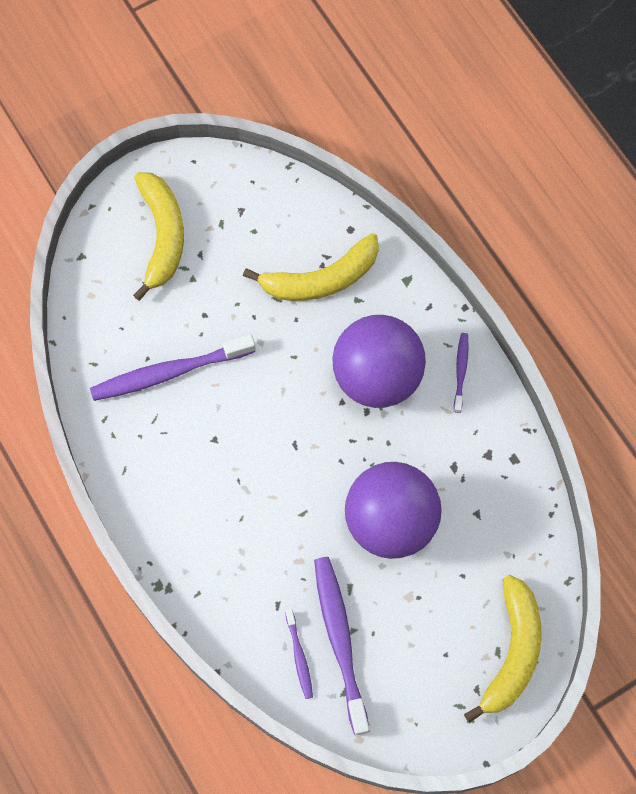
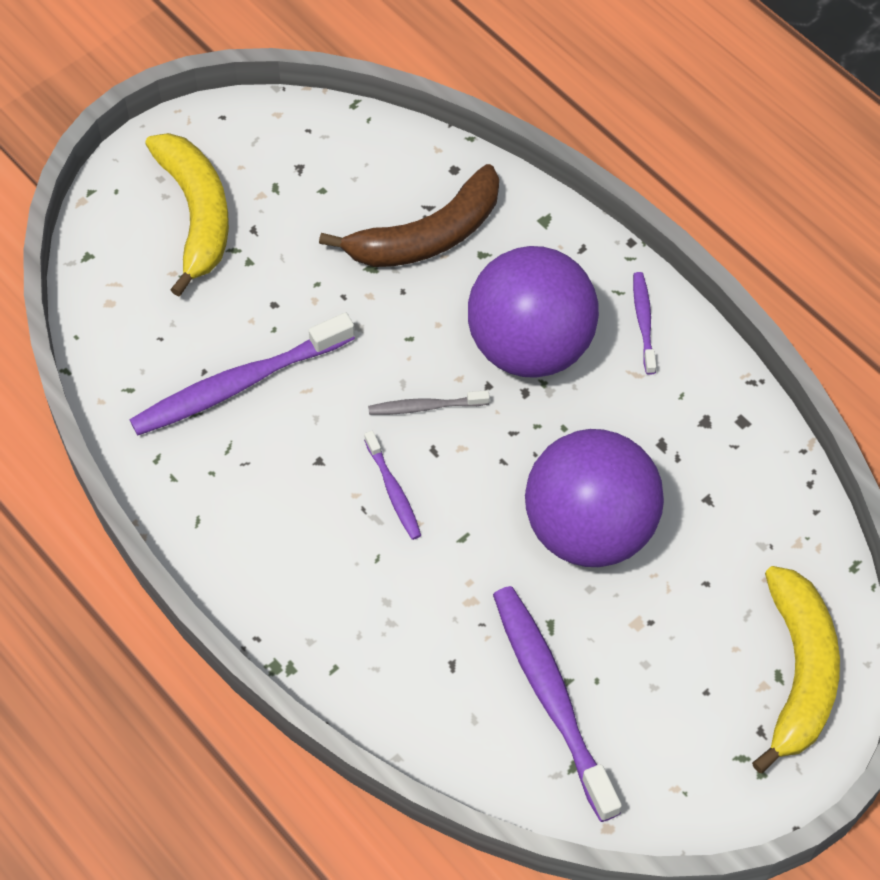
camera: 10 degrees left, 10 degrees down
(295, 411) = (425, 407): none -> grey toothbrush
(299, 657) = (498, 729): purple toothbrush -> purple toothbrush (393, 491)
(321, 279) = (427, 236): yellow banana -> brown banana

